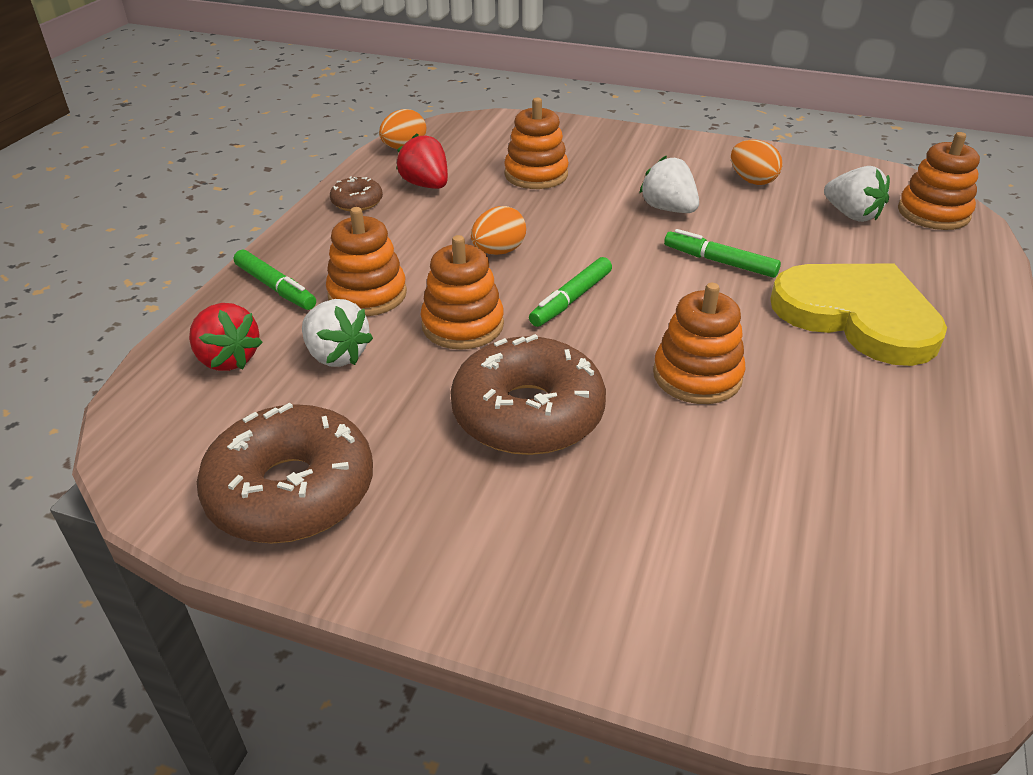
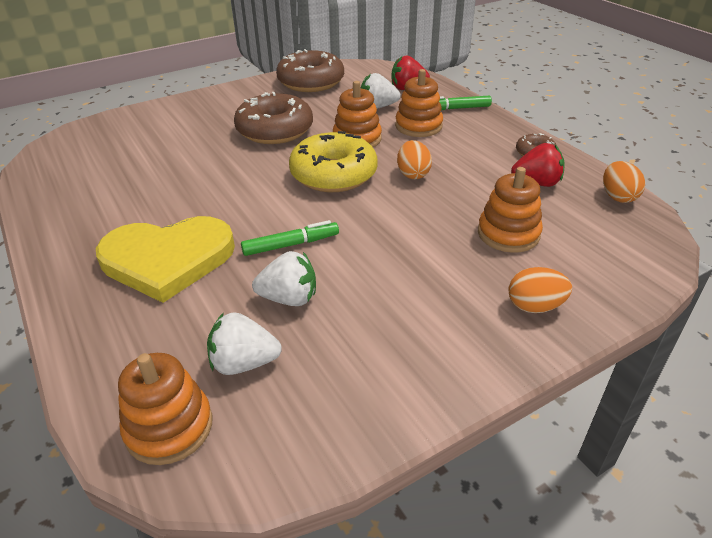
camera: 130 degrees right, 0 degrees up
(571, 299) = (333, 174): green marker -> yellow donut
(668, 209) = (381, 266): white strawberry -> white strawberry (289, 298)
(697, 376) = (225, 178): orange stacking toy -> none
(752, 181) = (369, 347): orange egg -> orange egg (534, 306)

